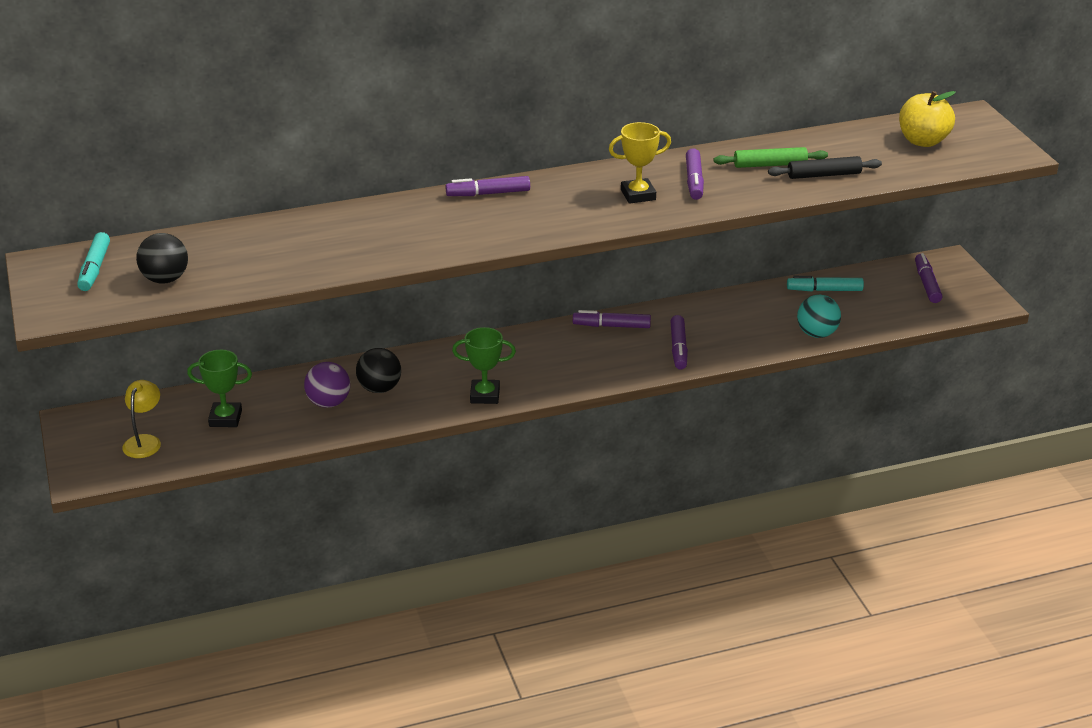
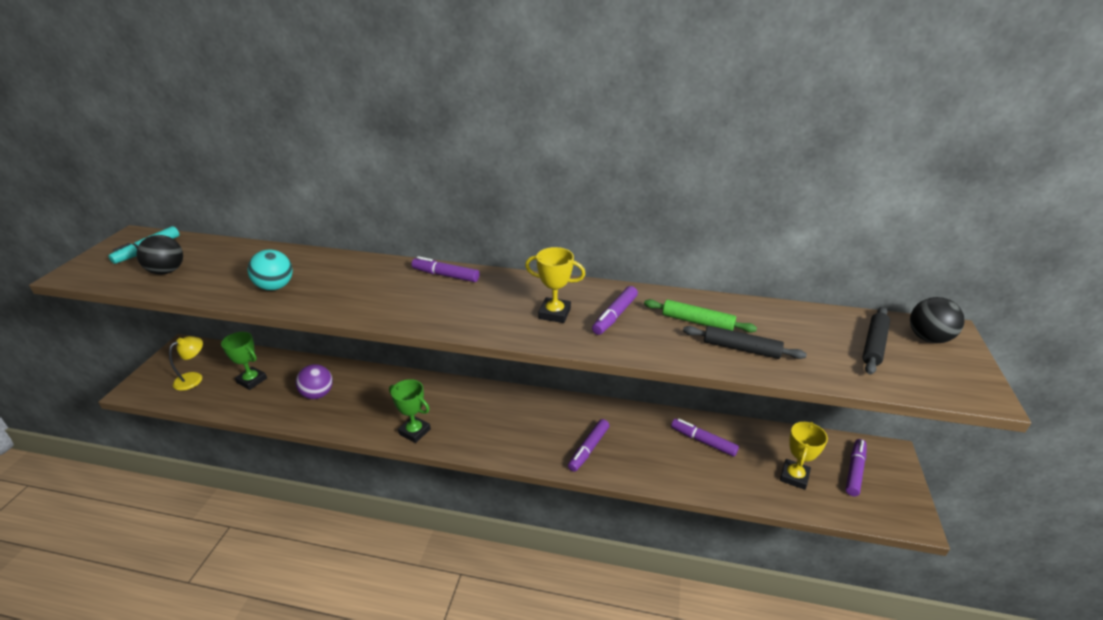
camera: 30 degrees right, 0 degrees up
(379, 388) = (358, 396): black ball -> black ball (928, 338)
(611, 326) = (556, 407): purple marker -> purple marker (703, 441)
(817, 334) = (715, 483): turquoise ball -> turquoise ball (275, 287)
(824, 290) = (752, 441): turquoise marker -> none
(880, 305) = (794, 476): none -> yellow trophy
(923, 141) = (874, 345): yellow apple -> black rolling pin

